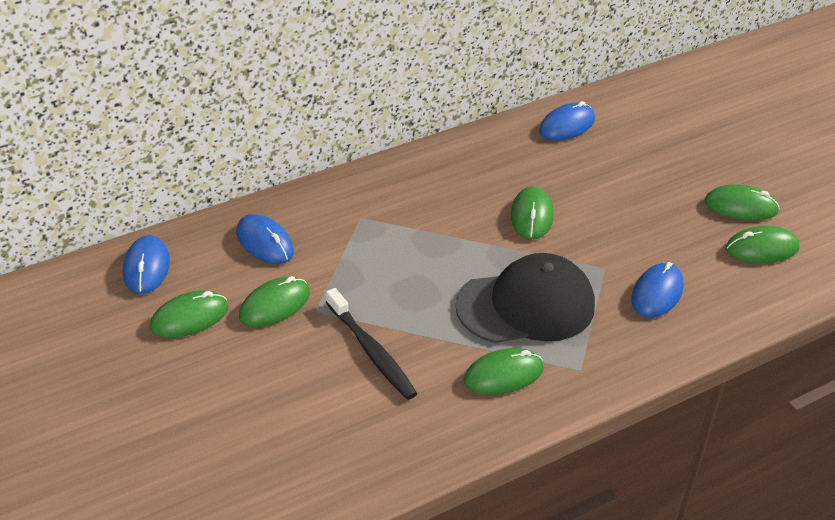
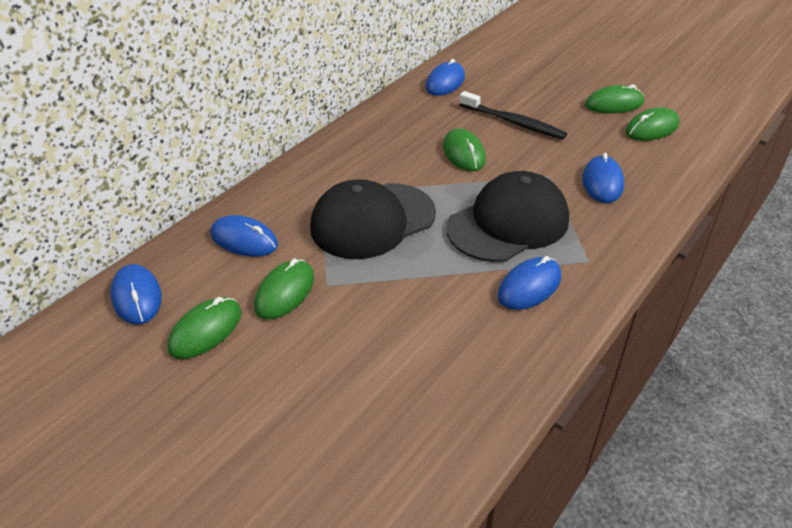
camera: 20 degrees left, 0 degrees up
(371, 351) = (401, 304): black toothbrush -> black toothbrush (513, 122)
(394, 261) = (372, 221): none -> black cap
(503, 375) = (529, 286): green mouse -> blue mouse

